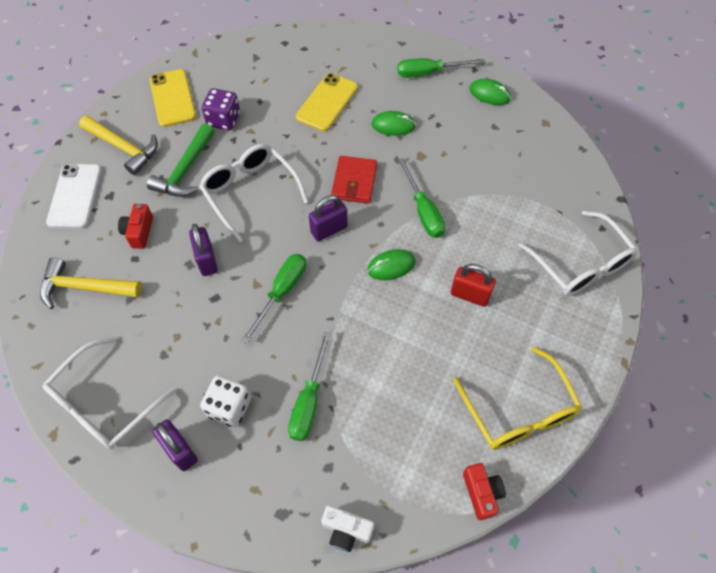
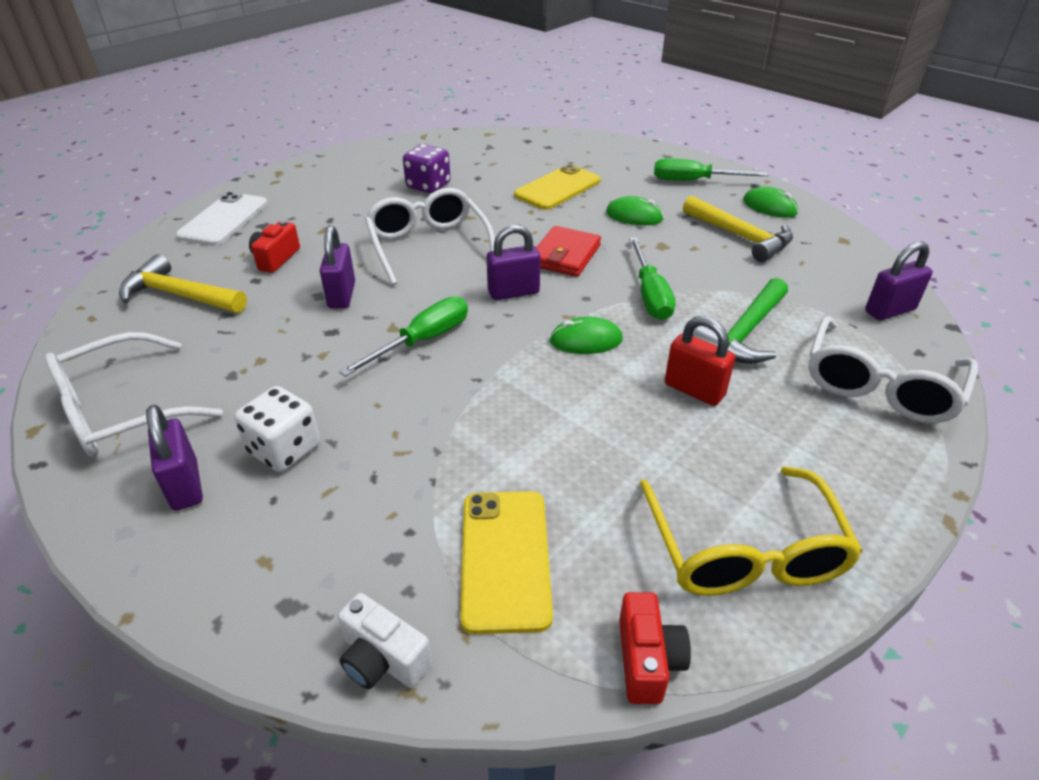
camera: 15 degrees right, 20 degrees down
(124, 148) = (303, 192): yellow hammer -> yellow hammer (740, 237)
(172, 98) = (380, 163): yellow phone -> yellow phone (505, 559)
(185, 170) = (361, 217): green hammer -> green hammer (744, 333)
(309, 401) = (403, 466): green screwdriver -> none
(580, 264) = (880, 385): white glasses -> white glasses turned 45 degrees clockwise
(581, 192) = (889, 311): none -> purple padlock

